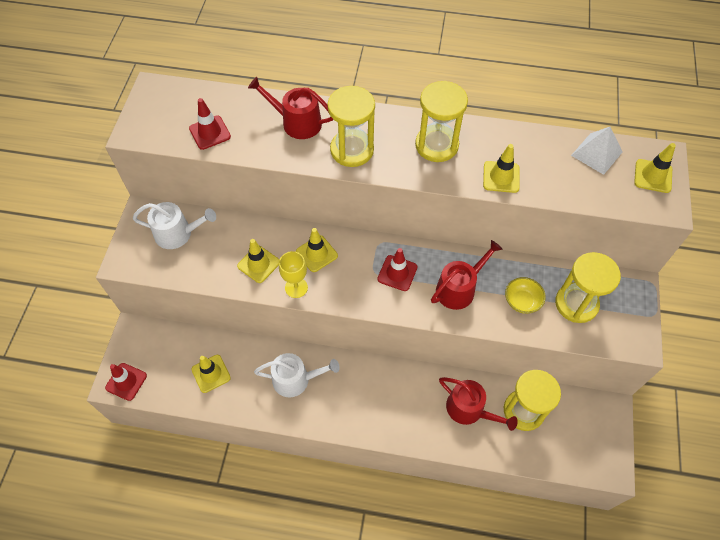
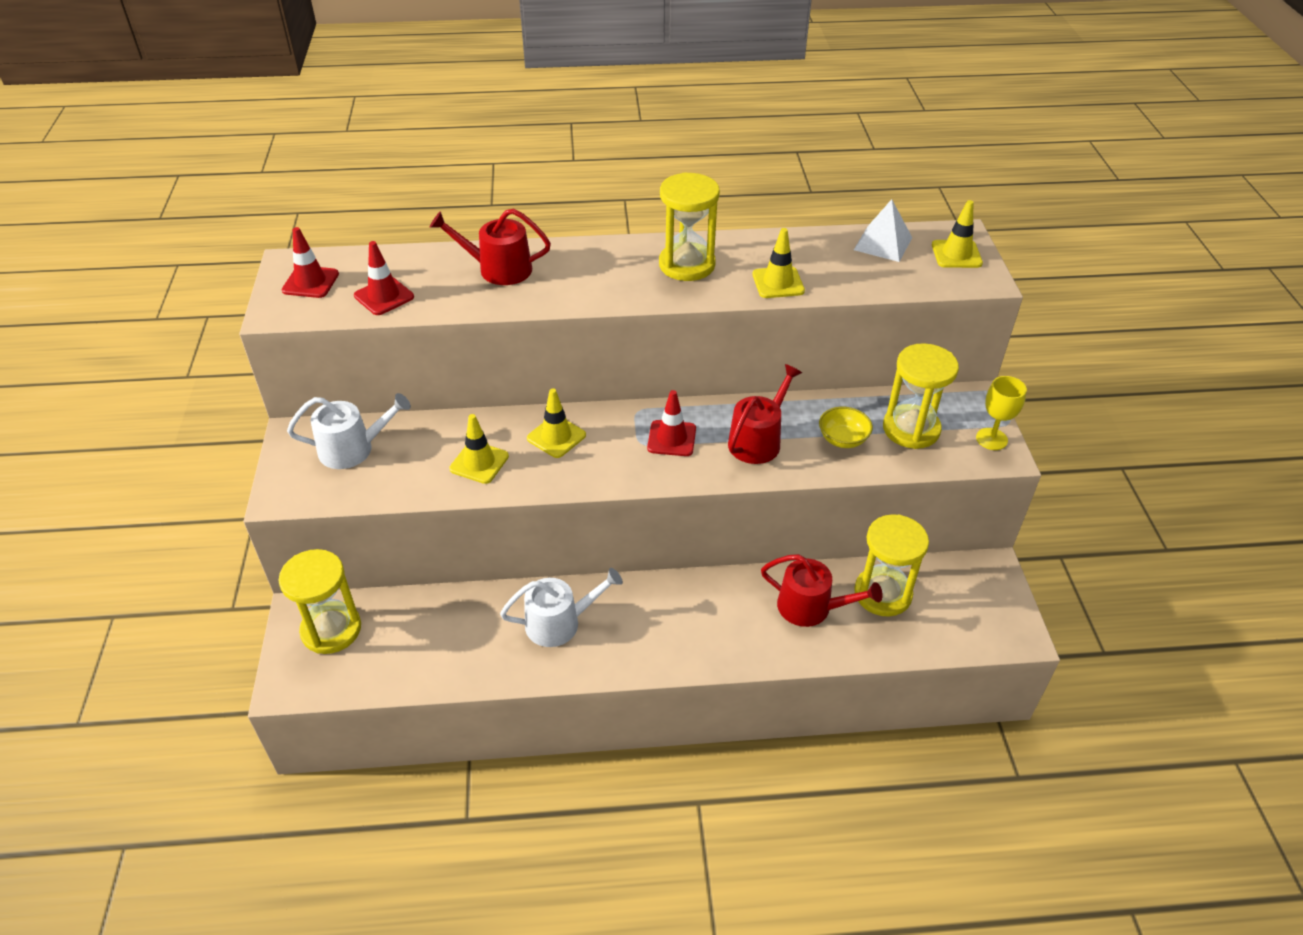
camera: 15 degrees left, 15 degrees down
(126, 381) = (305, 678): red traffic cone -> red traffic cone (310, 282)
(211, 373) = (432, 641): yellow traffic cone -> none
(296, 287) = (540, 479): yellow goblet -> yellow goblet (991, 439)
(352, 150) = (580, 285): yellow hourglass -> yellow hourglass (331, 629)

